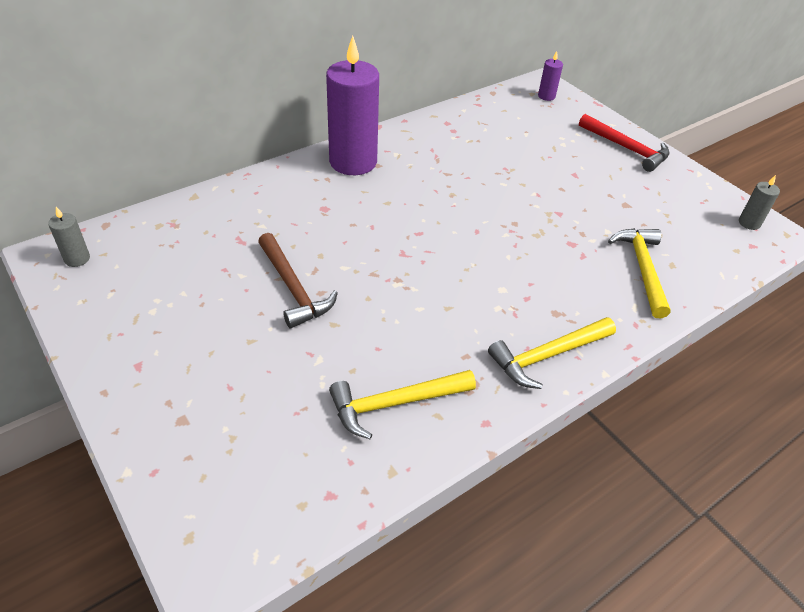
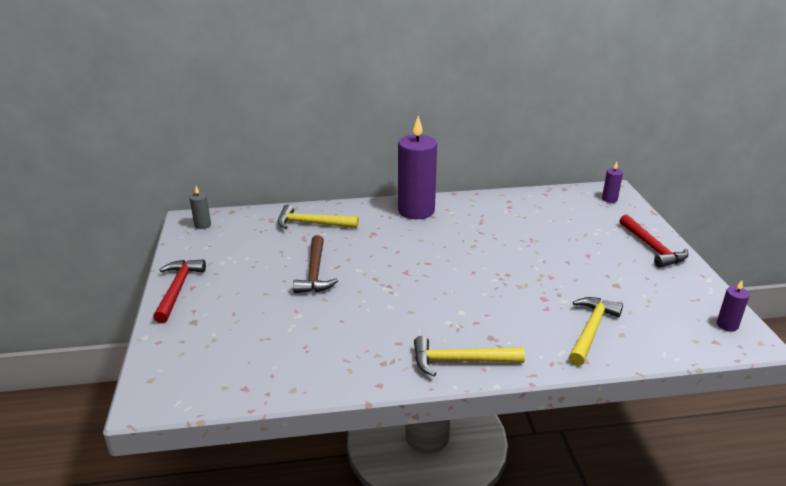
camera: 30 degrees right, 15 degrees down
(119, 376) = (178, 289): none -> red hammer
(395, 403) = (326, 354): yellow hammer -> yellow hammer (312, 224)
(749, 223) = (727, 325): grey candle -> purple candle

